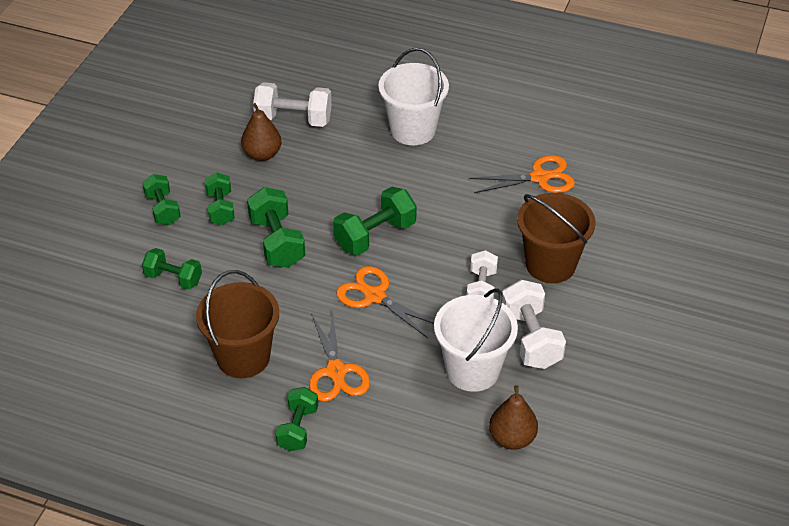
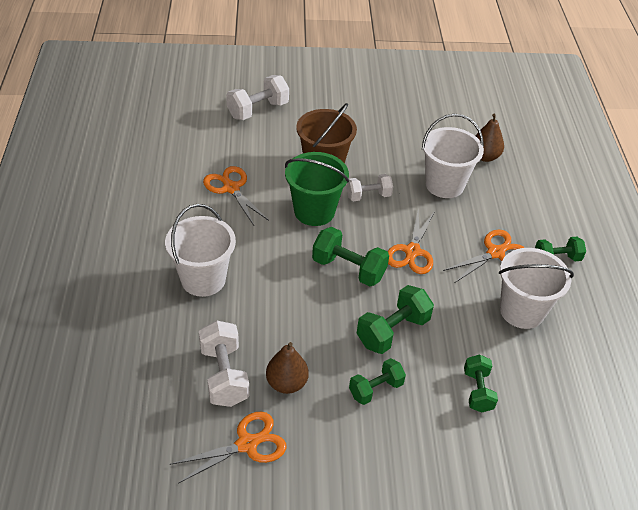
camera: 115 degrees left, 0 degrees up
(163, 209) = (402, 437): green dumbbell -> none
(219, 117) = (247, 444): none -> orange scissors
(243, 357) = (522, 311): brown bucket -> white bucket
(474, 234) = (314, 211): none -> green bucket
(530, 339) = (399, 163): white dumbbell -> white dumbbell (258, 110)

